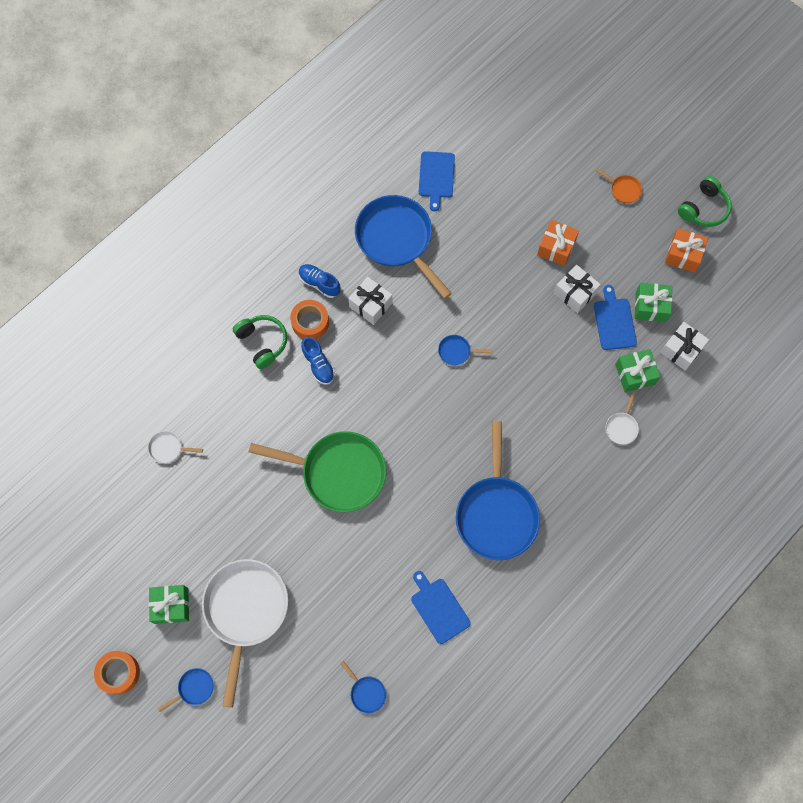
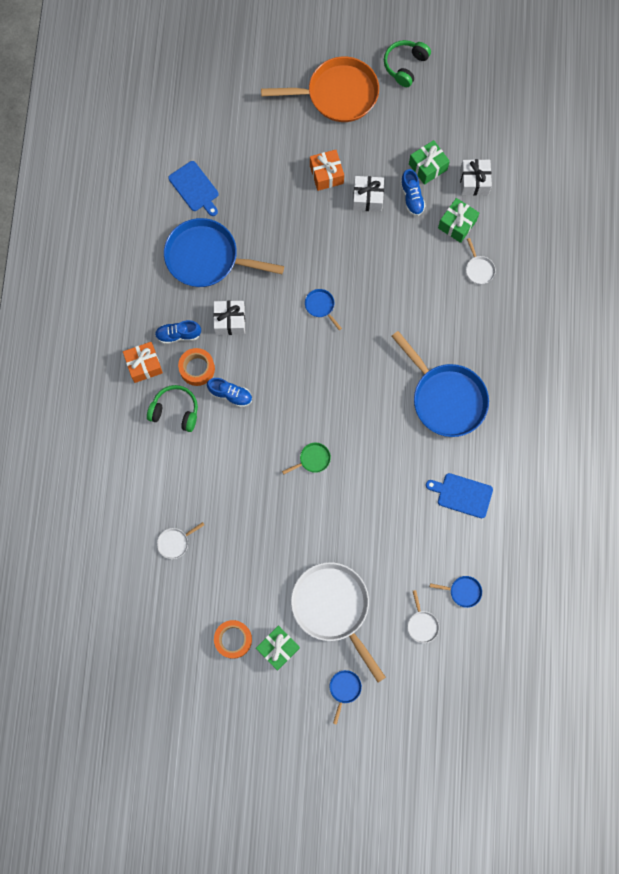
camera: 40 degrees left, 5 degrees up
(119, 673) = (283, 724): orange tape -> orange tape (233, 639)
(306, 690) = (422, 624): none -> white pan
(338, 472) = (313, 459): green pan -> green pan, size x0.41
(456, 351) = (321, 306): blue pan -> blue pan turned 90 degrees clockwise
(614, 321) = (411, 197): blue cutting board -> blue shoe
(623, 189) = (337, 94): orange pan -> orange pan, size x2.46
(683, 255) = (419, 111): orange gift -> orange gift (144, 365)
(703, 208) = (405, 66): green headphones -> green headphones turned 150 degrees counterclockwise

